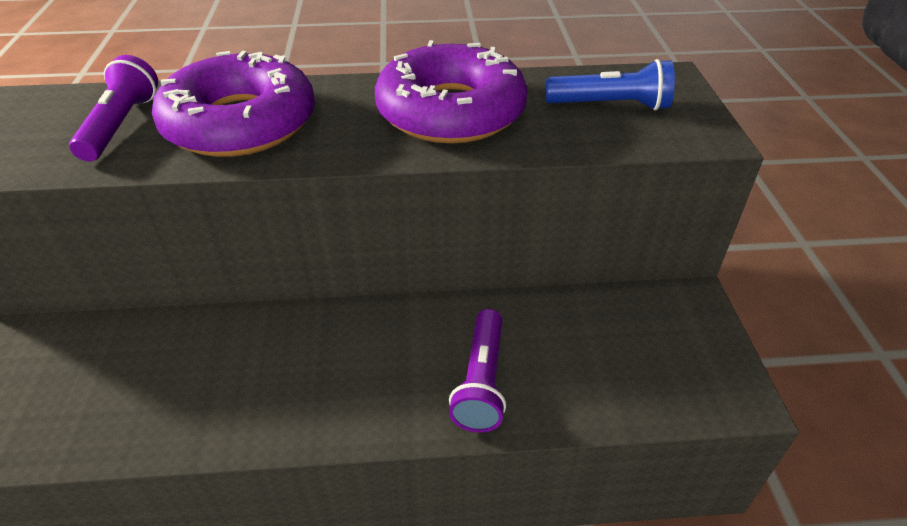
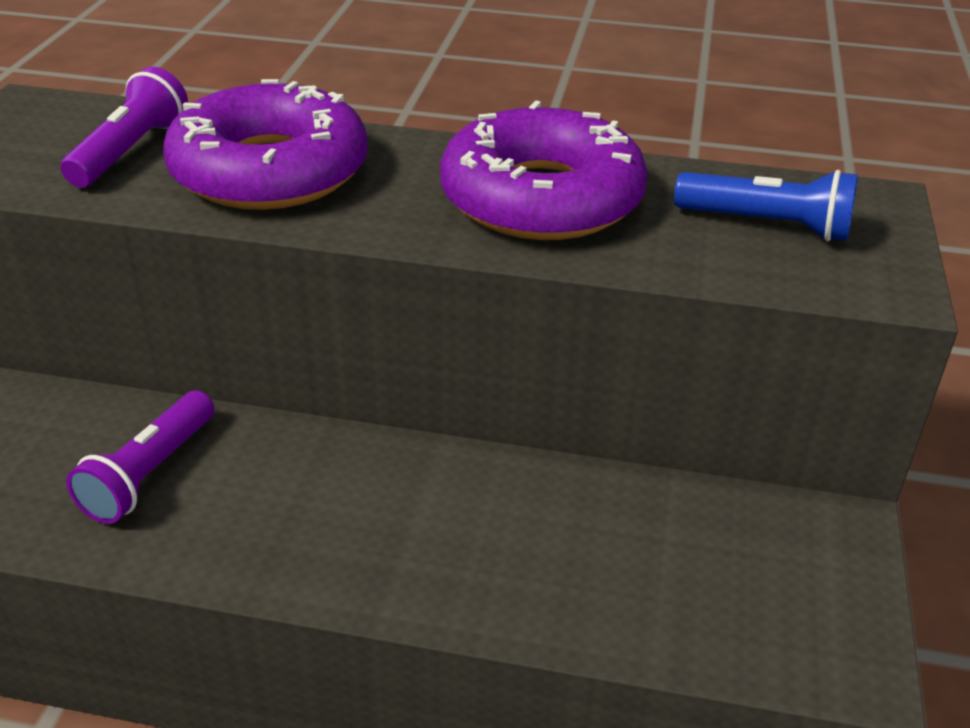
camera: 15 degrees right, 5 degrees down
(481, 381) = (495, 565): purple flashlight -> purple flashlight (149, 473)

